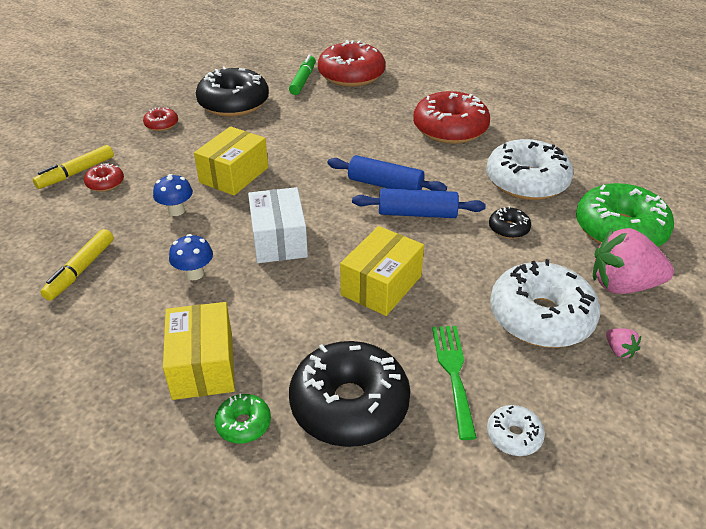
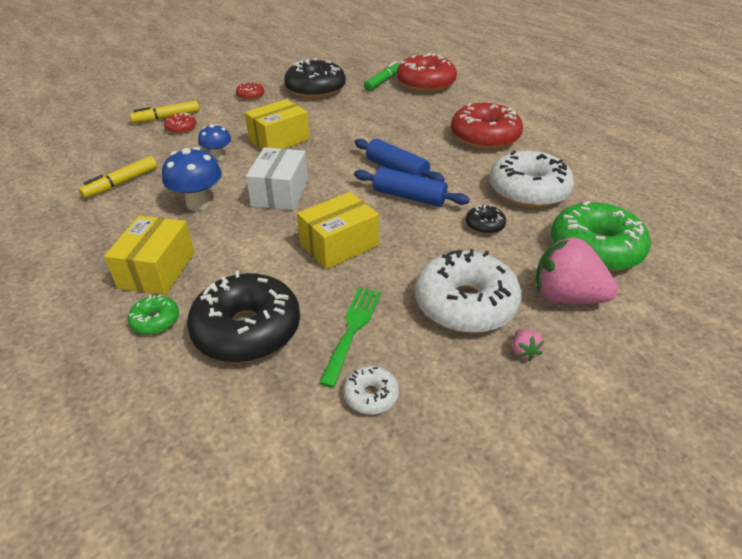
camera: 20 degrees right, 0 degrees up
(194, 274) = (199, 203): blue mushroom -> blue mushroom, size x1.56

